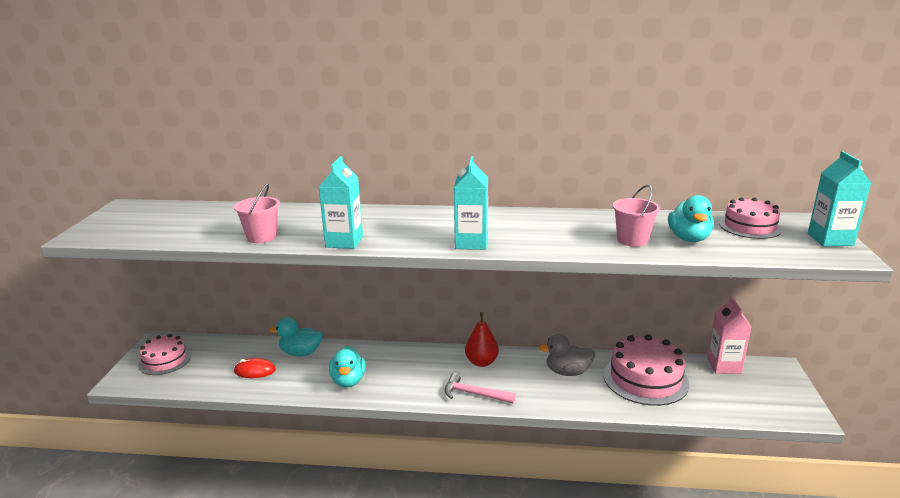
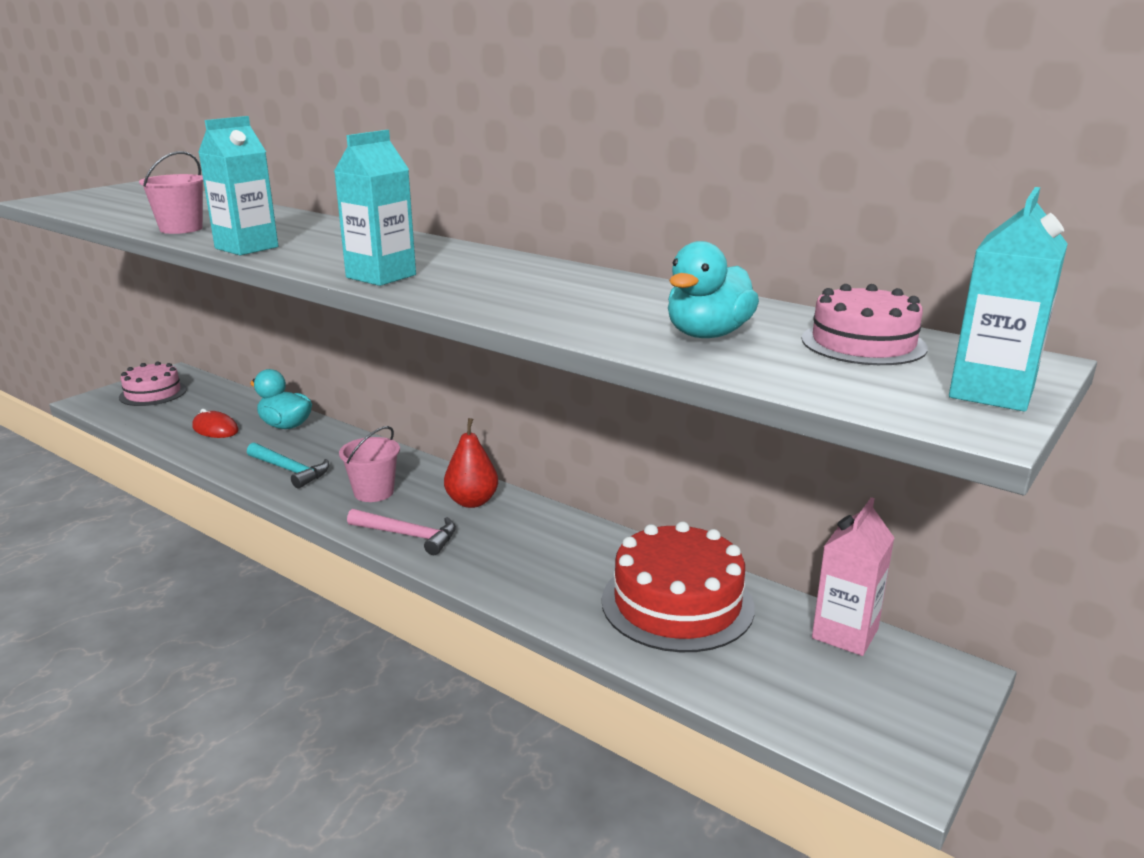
camera: 30 degrees right, 0 degrees up
(348, 381) = (290, 470): turquoise duck -> turquoise hammer
(474, 394) = (408, 535): pink hammer -> pink hammer turned 150 degrees clockwise
(567, 372) = (571, 553): grey duck -> none
(632, 240) = (609, 317): pink bucket -> pink bucket (374, 492)
(645, 379) = (677, 603): pink cake -> red cake

